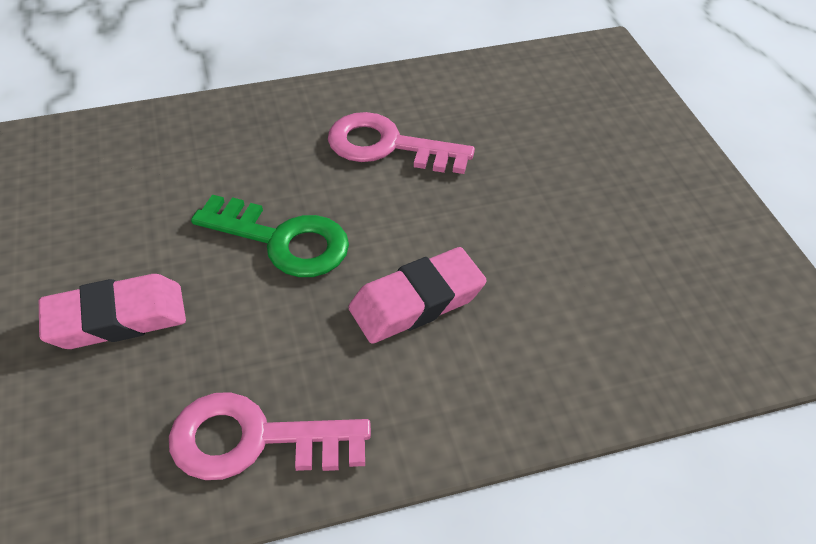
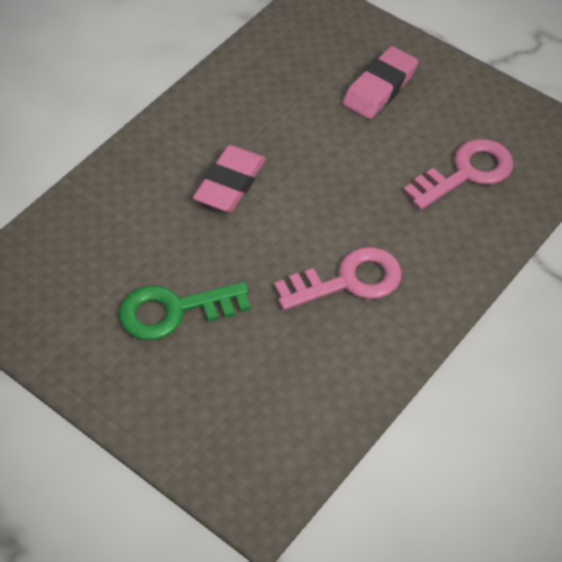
camera: 145 degrees right, 5 degrees up
(254, 440) = (249, 79): pink key -> pink key (466, 173)
(282, 240) = (343, 175): green key -> green key (174, 311)

